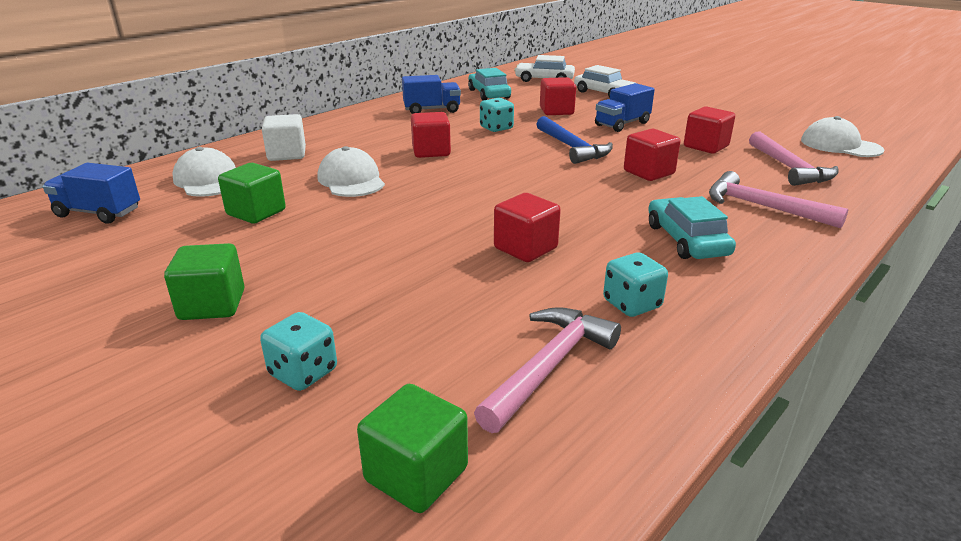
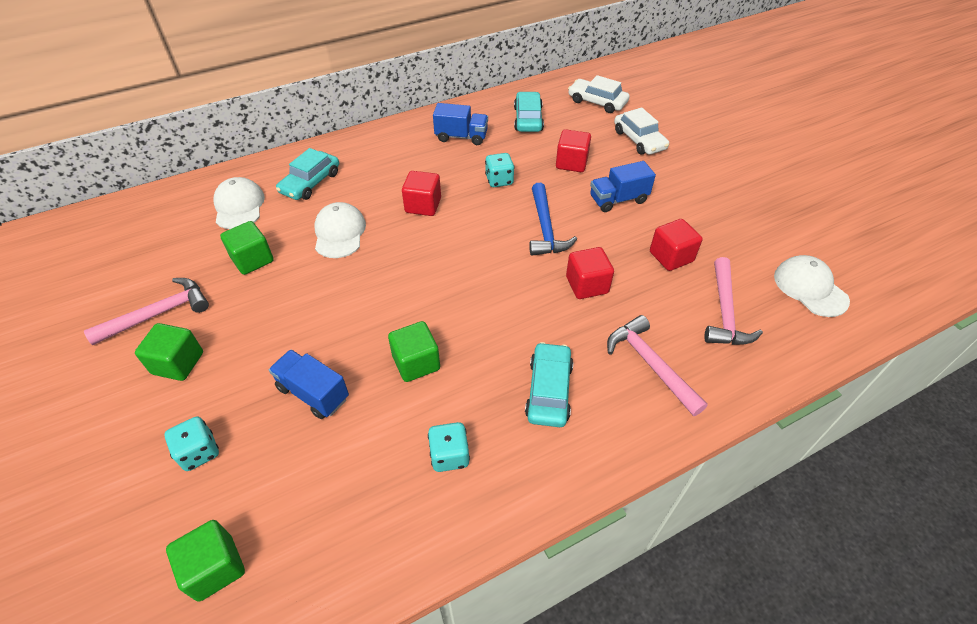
camera: 20 degrees right, 20 degrees up
(98, 213) = (152, 231): blue truck -> blue truck (313, 393)
(287, 154) = (310, 182): white cube -> turquoise car
(525, 248) = (416, 363): red cube -> green cube
(548, 367) = (348, 501): pink hammer -> pink hammer (158, 314)

